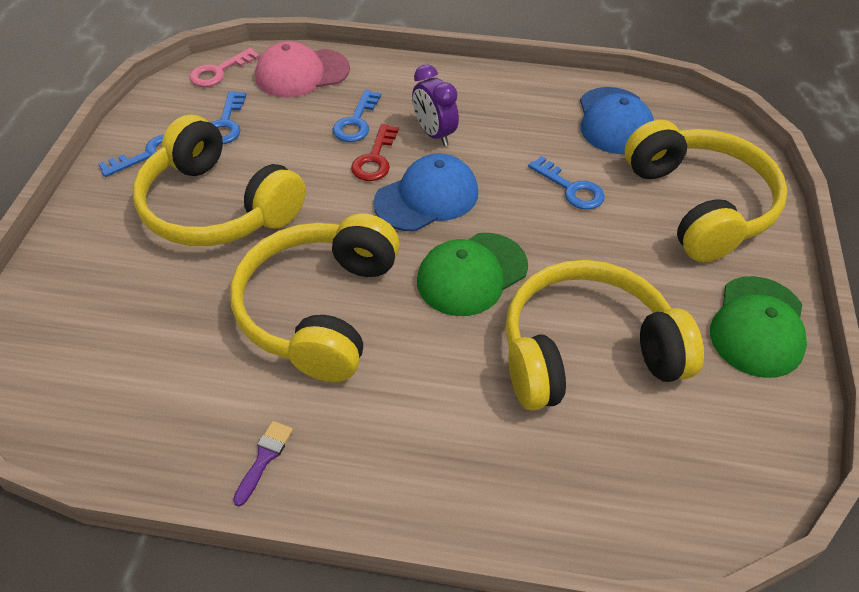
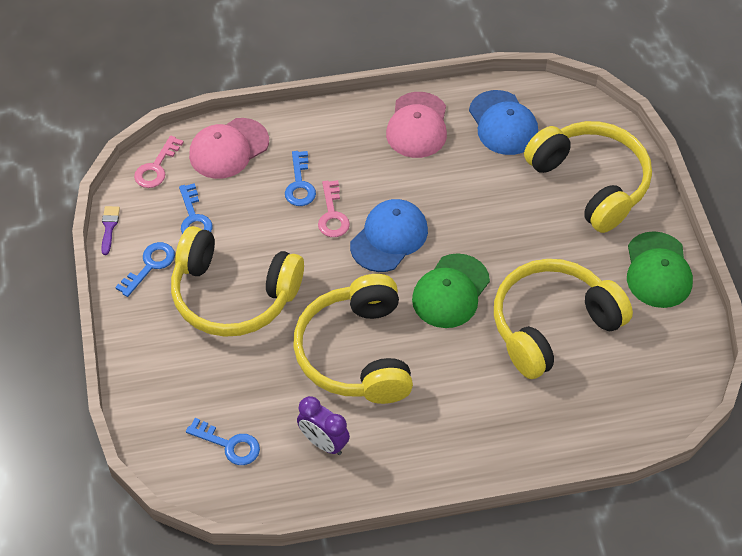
camera: 20 degrees left, 5 degrees up
(264, 458) = (375, 466): purple brush -> purple brush (109, 227)
(375, 159) = (332, 215): red key -> pink key
(434, 134) = (368, 177): purple clock -> purple clock (323, 443)
(515, 100) = (417, 125): none -> pink cap
(571, 188) = (493, 197): blue key -> blue key (229, 444)

